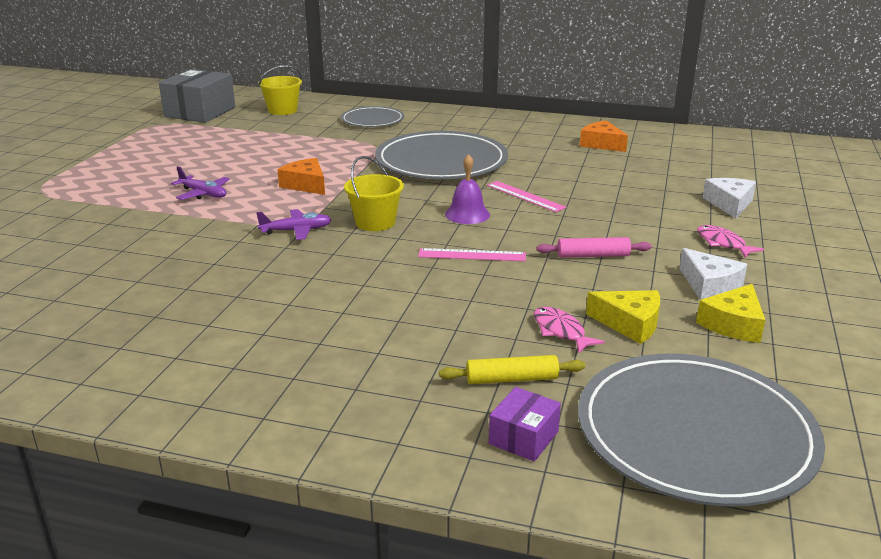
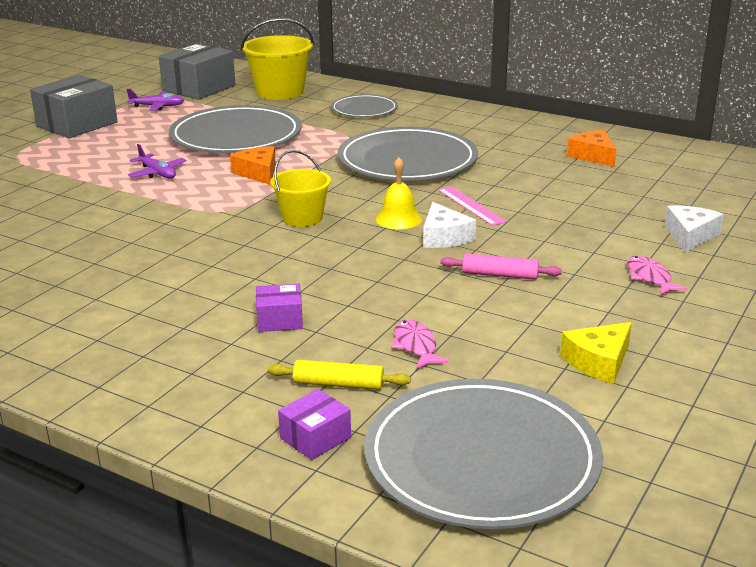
camera: 15 degrees right, 0 degrees up
(91, 154) = (77, 124): none -> grey box
(263, 152) = (236, 136): none -> grey plate
(282, 110) = (280, 92): yellow bucket -> yellow bucket, size x1.57
(296, 231) = (223, 218): purple plane -> purple plane (157, 106)
(413, 323) = (280, 320): none -> purple box
(467, 214) = (399, 219): purple bell -> yellow bell
(472, 255) = (377, 261): pink ruler -> none
(630, 324) = (490, 347): yellow cheese -> none
(709, 285) = (602, 319): white cheese -> white cheese (444, 237)

